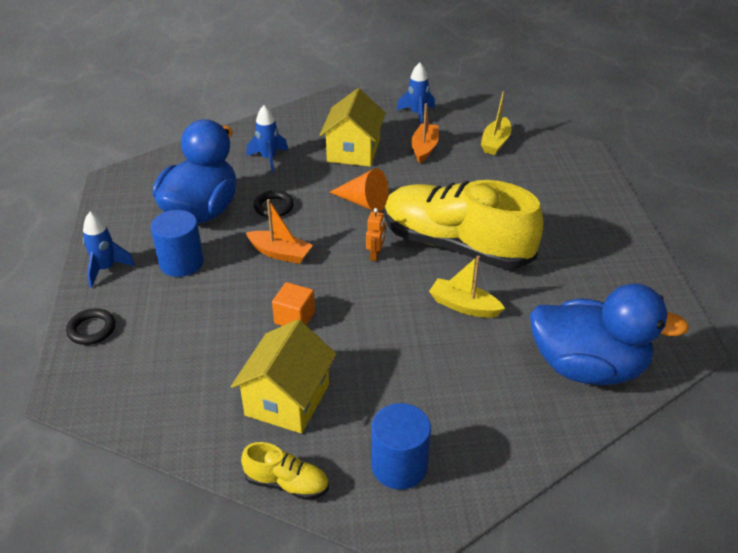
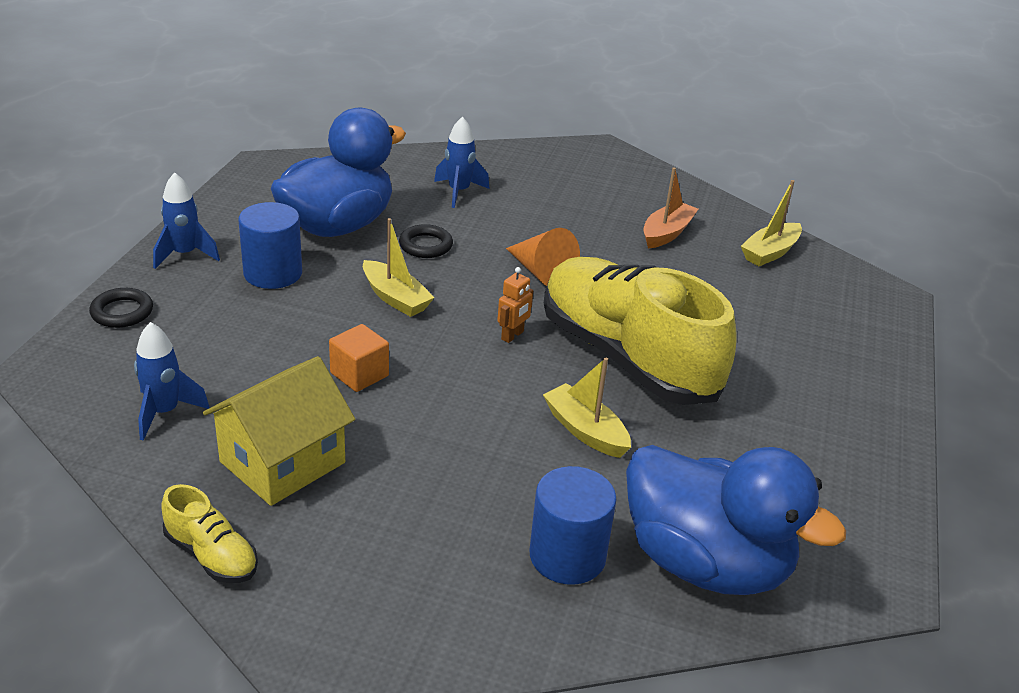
camera: 20 degrees right, 5 degrees down
(280, 253) = (395, 298): orange boat -> yellow boat
(353, 151) = (571, 211): yellow house -> none
(399, 466) = (362, 588): blue cylinder -> blue cylinder (567, 556)
(417, 114) = (686, 192): blue rocket -> blue rocket (164, 412)

